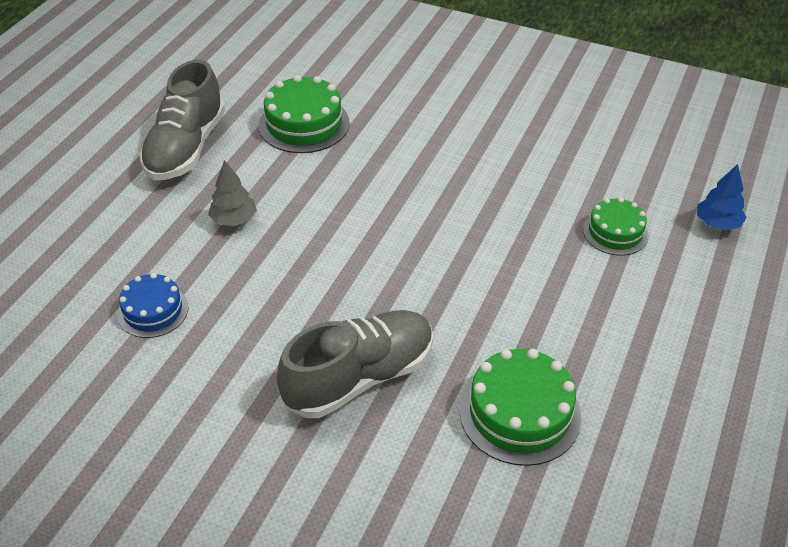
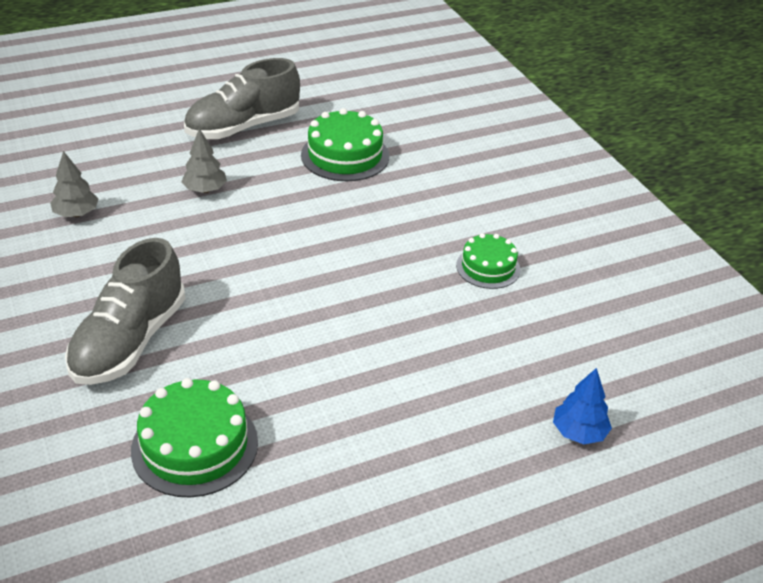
camera: 40 degrees right, 5 degrees down
(153, 311) = (76, 214): blue cake -> grey tree
(360, 378) = (129, 341): grey shoe -> grey shoe turned 105 degrees clockwise
(615, 232) = (472, 377): green cake -> green cake (488, 267)

